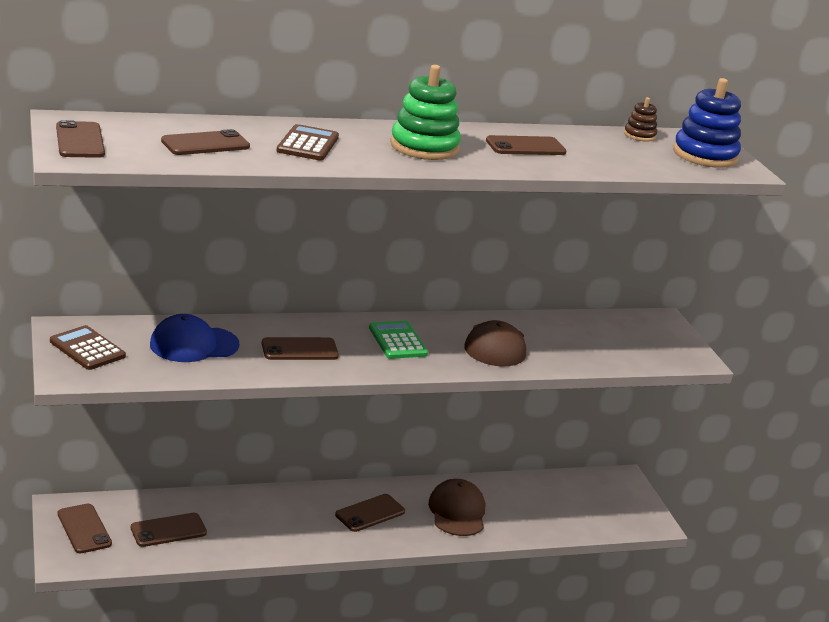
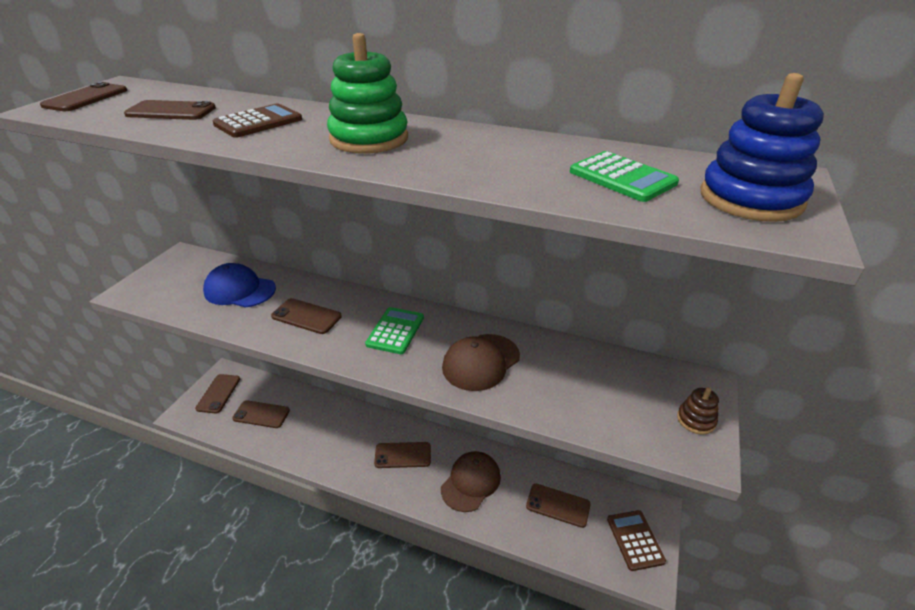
camera: 40 degrees right, 10 degrees up
(87, 349) = (170, 274): brown calculator -> brown calculator (635, 540)
(525, 147) = (491, 153): brown phone -> brown phone (558, 505)
(625, 152) = (622, 177): none -> green calculator
(639, 135) = (677, 160): brown stacking toy -> brown stacking toy (696, 420)

